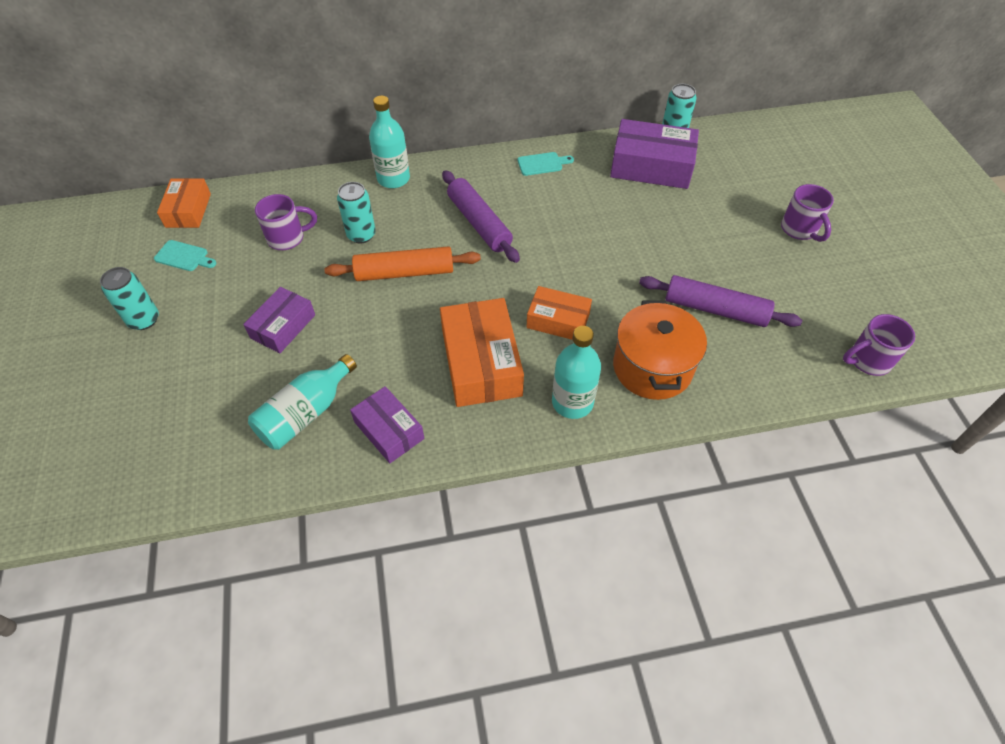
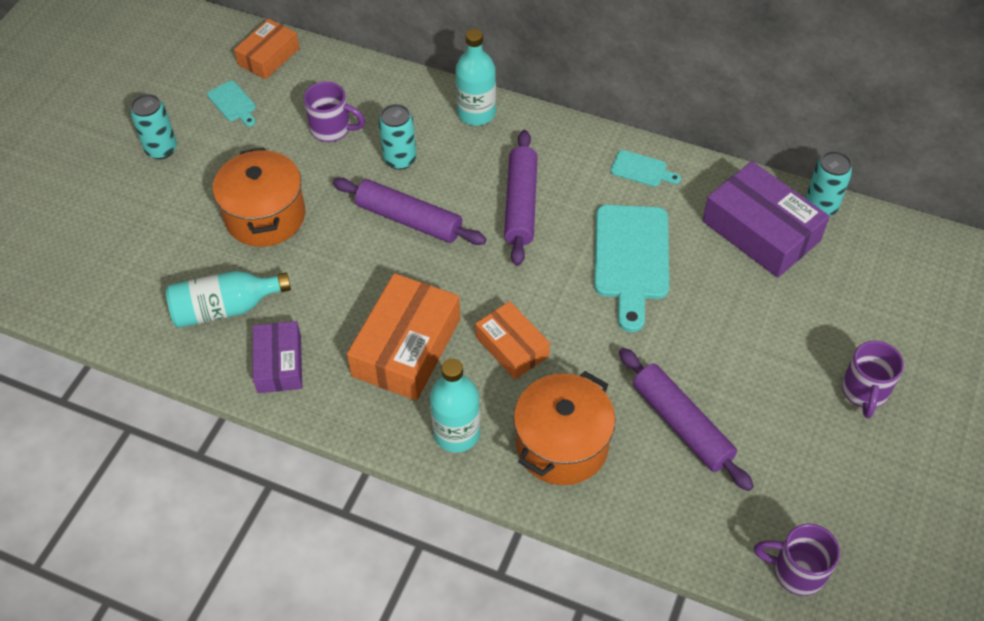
camera: 35 degrees right, 0 degrees up
(283, 326) = (265, 216): purple box -> orange pot
(404, 272) = (409, 219): orange rolling pin -> purple rolling pin
(586, 222) = (631, 259): none -> turquoise cutting board

